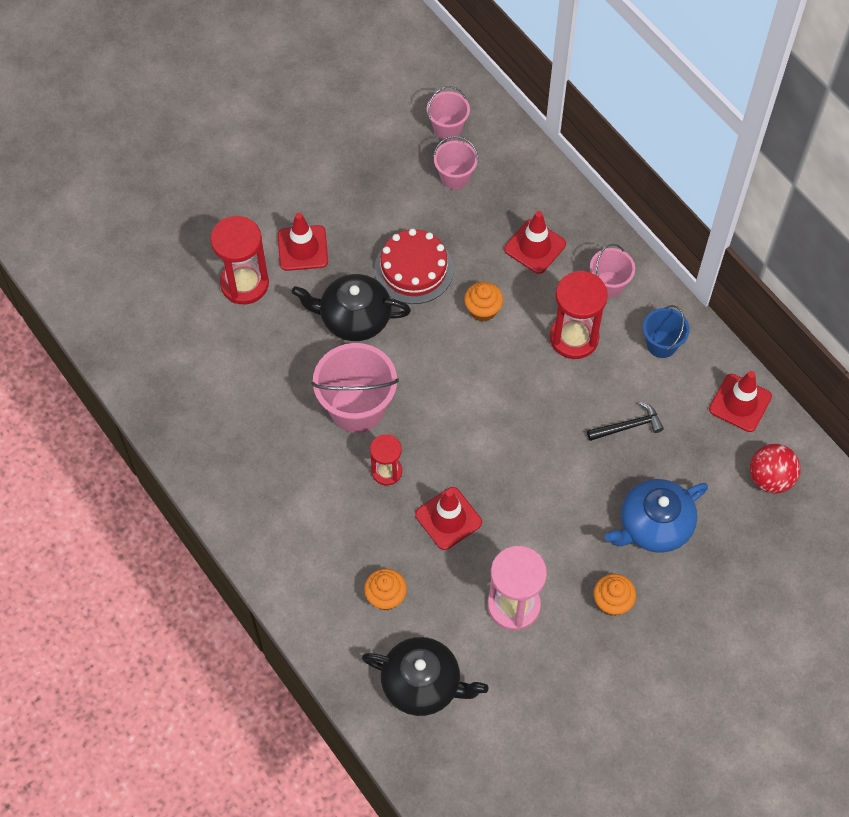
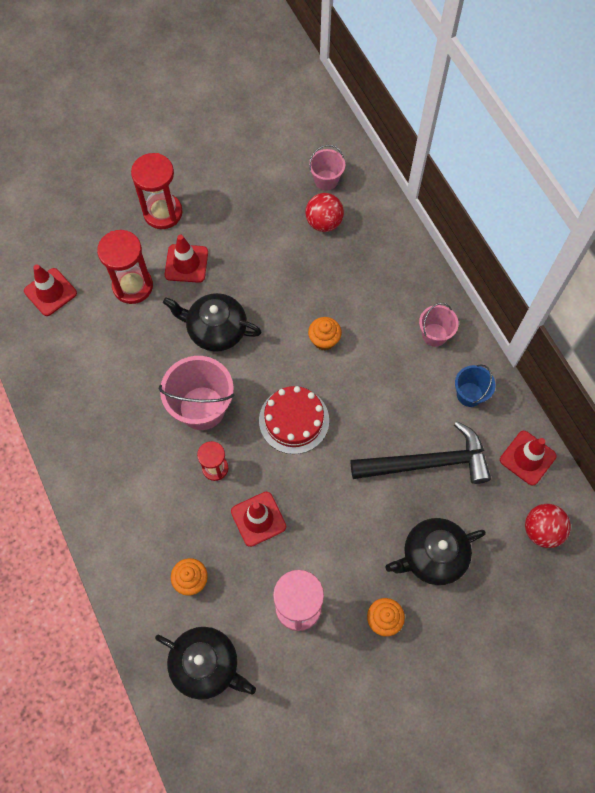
camera: 10 degrees right, 5 degrees up
(414, 269) = (274, 296): red cake -> red cake (294, 420)
(455, 177) = (324, 222): pink bucket -> red ball
(535, 246) = (378, 292): red traffic cone -> red traffic cone (50, 292)
(574, 338) = (396, 376): red hourglass -> red hourglass (163, 213)
(628, 426) = (427, 462): black hammer -> black hammer, size x2.10
(654, 525) = (433, 556): blue teapot -> black teapot

